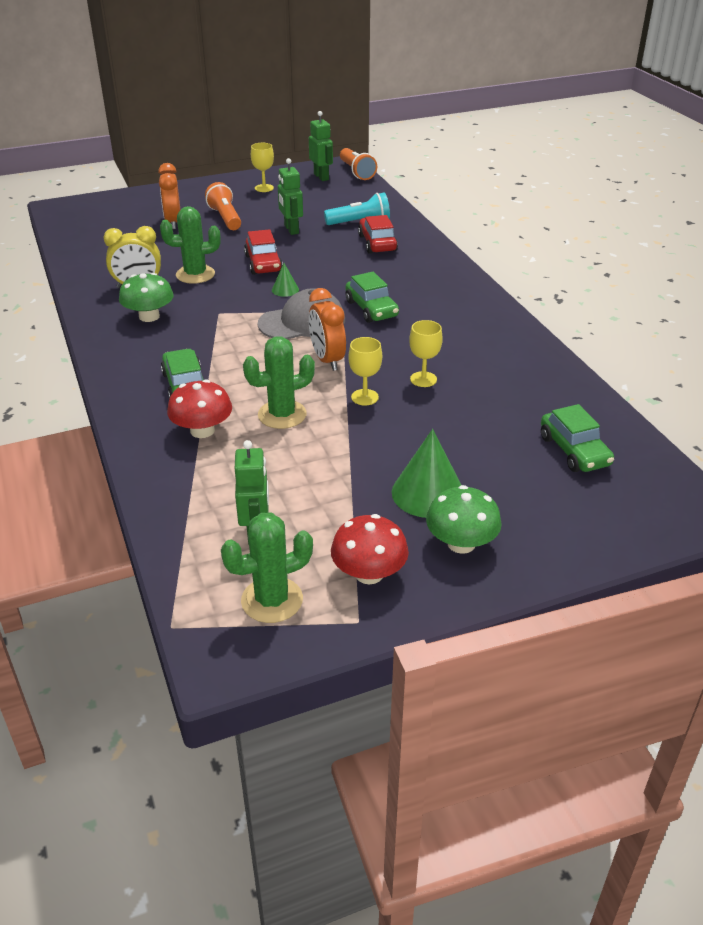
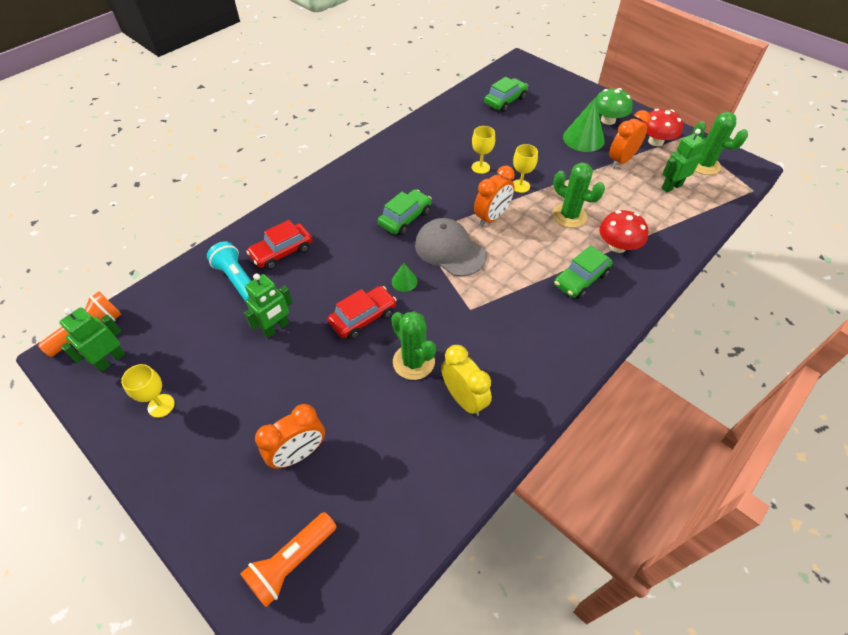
camera: 115 degrees left, 15 degrees up
(149, 316) = (509, 356): green mushroom -> none
(225, 218) = (266, 403): orange flashlight -> orange flashlight (291, 562)
(350, 508) = (621, 160): none -> orange clock

